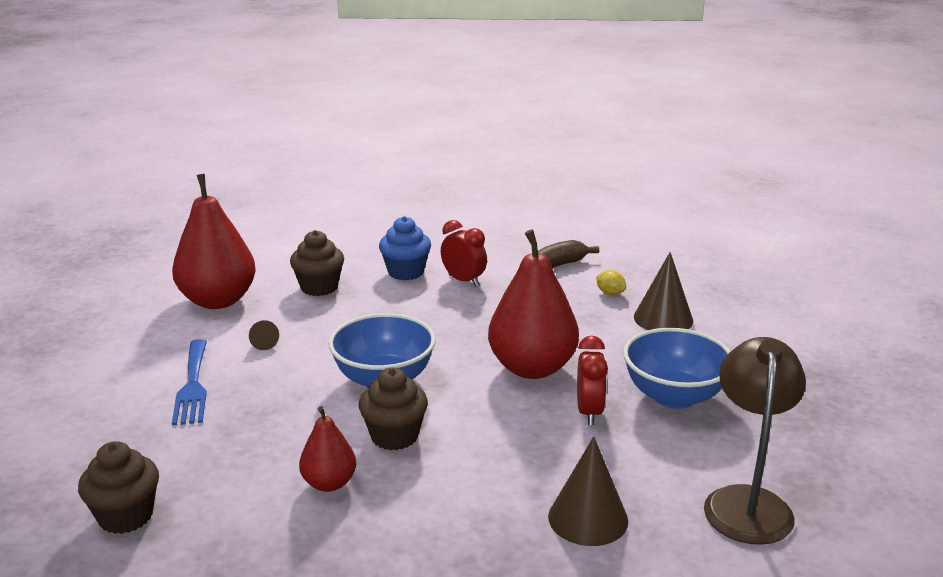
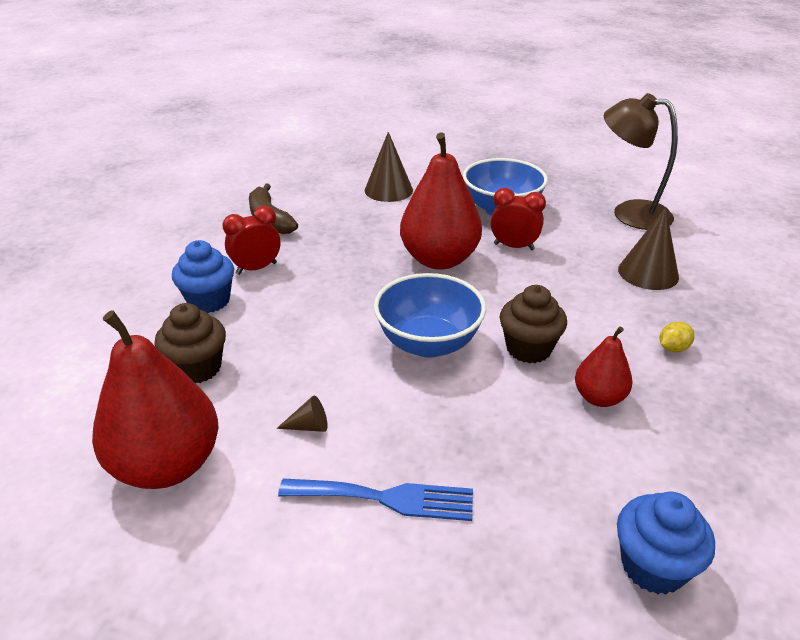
camera: 75 degrees left, 10 degrees up
(126, 516) = (653, 566): brown cupcake -> blue cupcake
(610, 293) = (334, 202): yellow lemon -> yellow lemon (673, 348)

